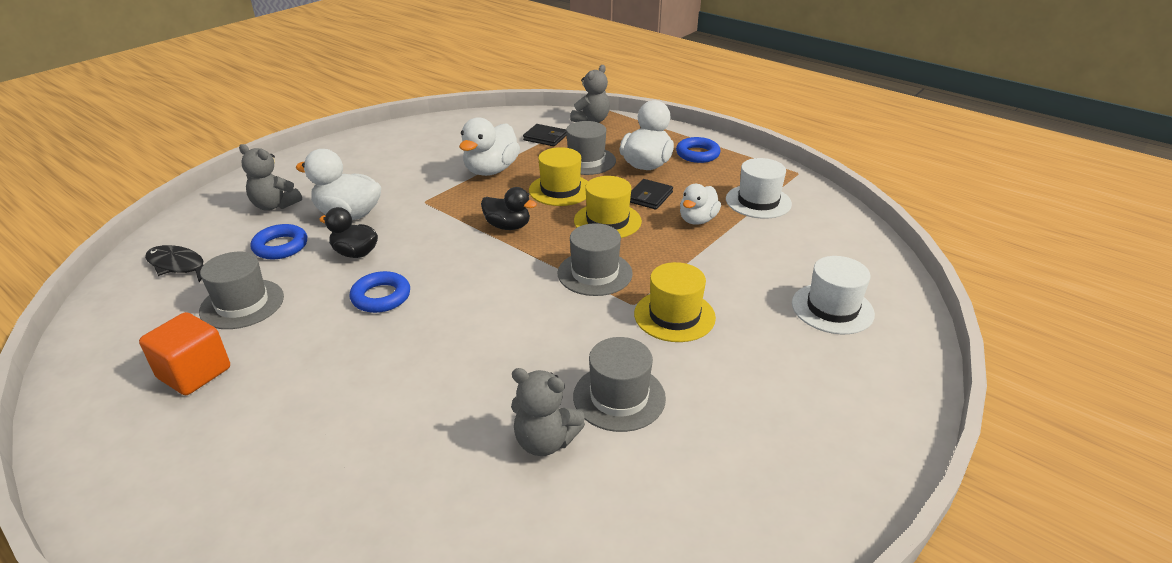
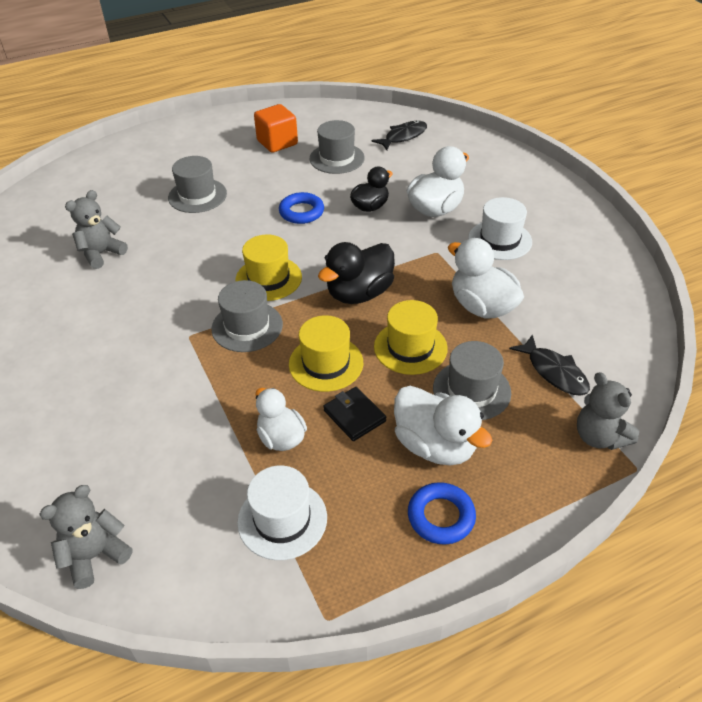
camera: 115 degrees right, 10 degrees up
(274, 205) = (473, 175): grey teddy bear -> grey teddy bear (95, 555)
(280, 246) = (403, 175): blue ring -> none
(508, 226) = (359, 293): black duck -> black duck, size x1.52
(545, 138) = (554, 372): black wallet -> black fish
(619, 397) = (103, 294): grey hat -> grey hat (197, 196)
(674, 316) = (154, 354): yellow hat -> yellow hat (268, 278)
(832, 308) = (67, 470): white hat -> white hat (500, 240)

